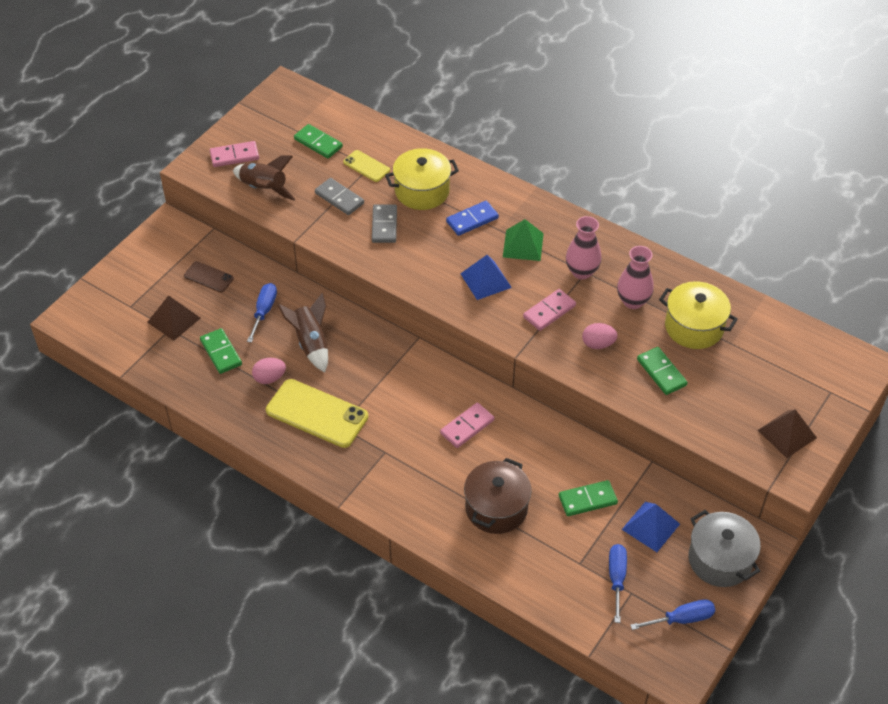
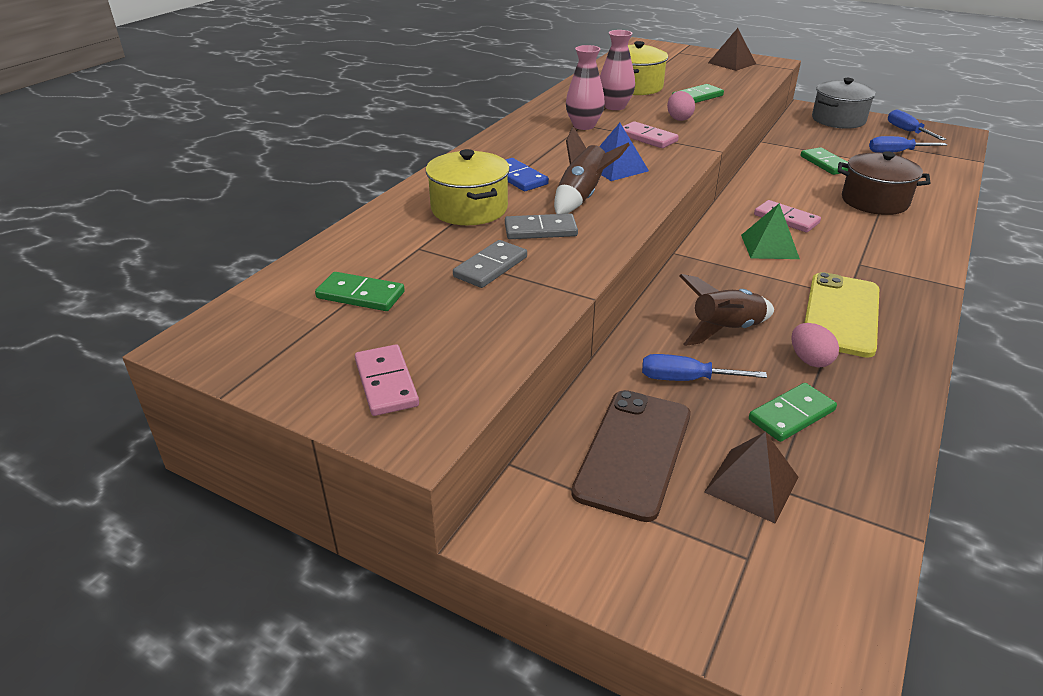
camera: 95 degrees left, 15 degrees down
(208, 277) = (634, 453): brown phone -> brown phone, size x1.90
(264, 188) = (475, 339): brown rocket -> brown rocket (582, 197)
(318, 143) = (360, 295): green domino -> green domino turned 75 degrees clockwise
(366, 166) = (418, 250): yellow phone -> none
(523, 245) = (553, 151): green pyramid -> green pyramid (769, 246)
(650, 526) = (830, 141): blue pyramid -> none

